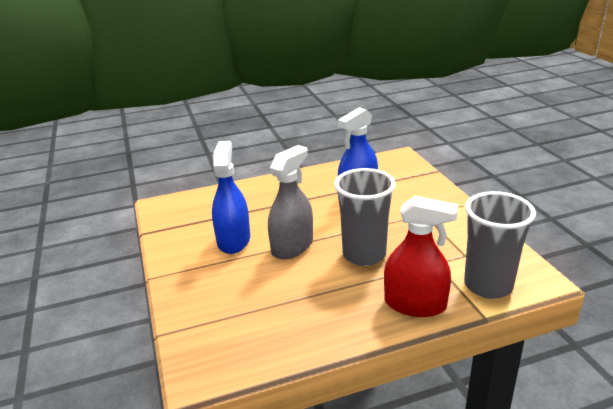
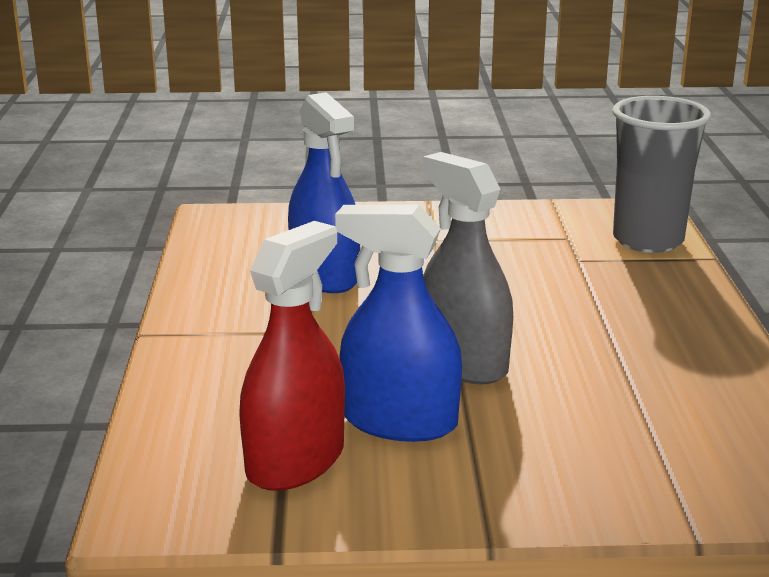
camera: 75 degrees left, 5 degrees down
(364, 255) = (528, 305): grey cup -> none
(415, 304) = (674, 293): red spray bottle -> red spray bottle (295, 461)

